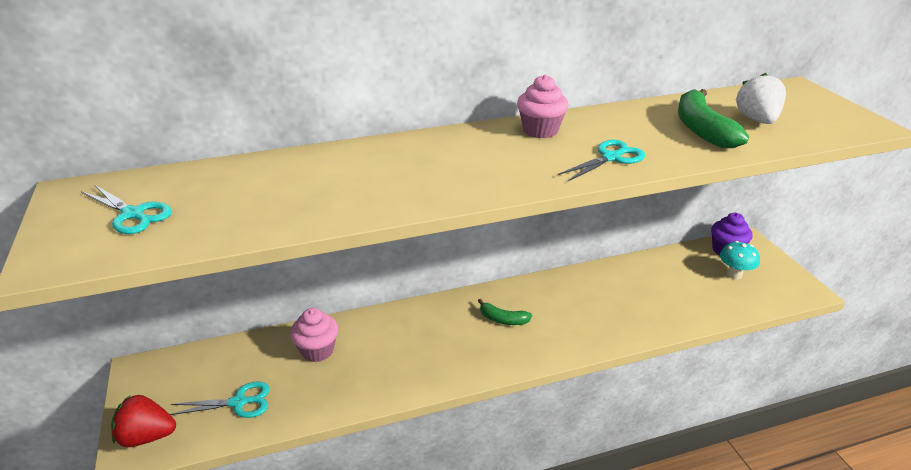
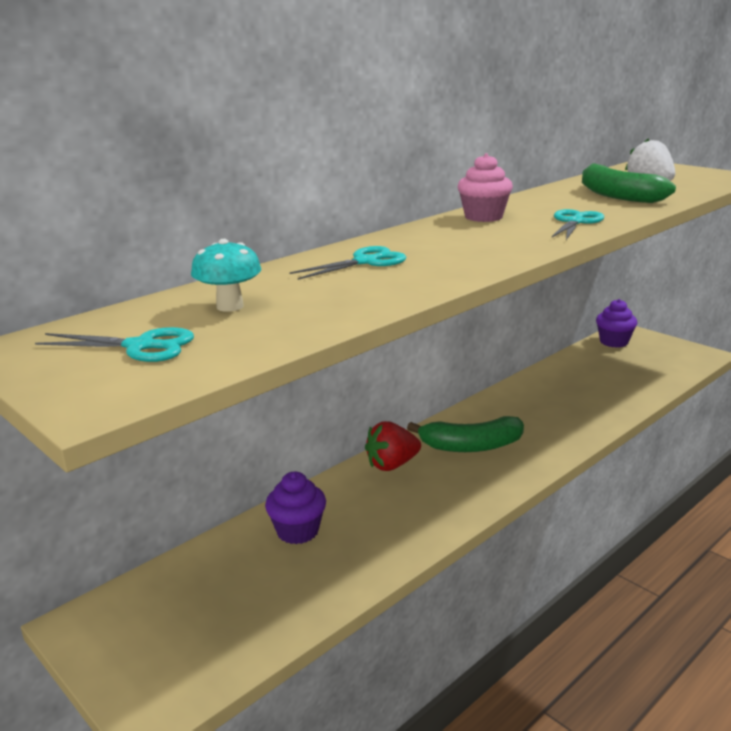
camera: 25 degrees left, 10 degrees down
(147, 436) = (159, 686): red strawberry -> red strawberry (392, 465)
(238, 402) = (249, 610): turquoise scissors -> turquoise scissors (365, 262)
(317, 350) = (297, 531): pink cupcake -> purple cupcake
(503, 319) = (471, 446): green banana -> green banana, size x1.76
(734, 274) = (638, 357): turquoise mushroom -> turquoise mushroom (230, 306)

